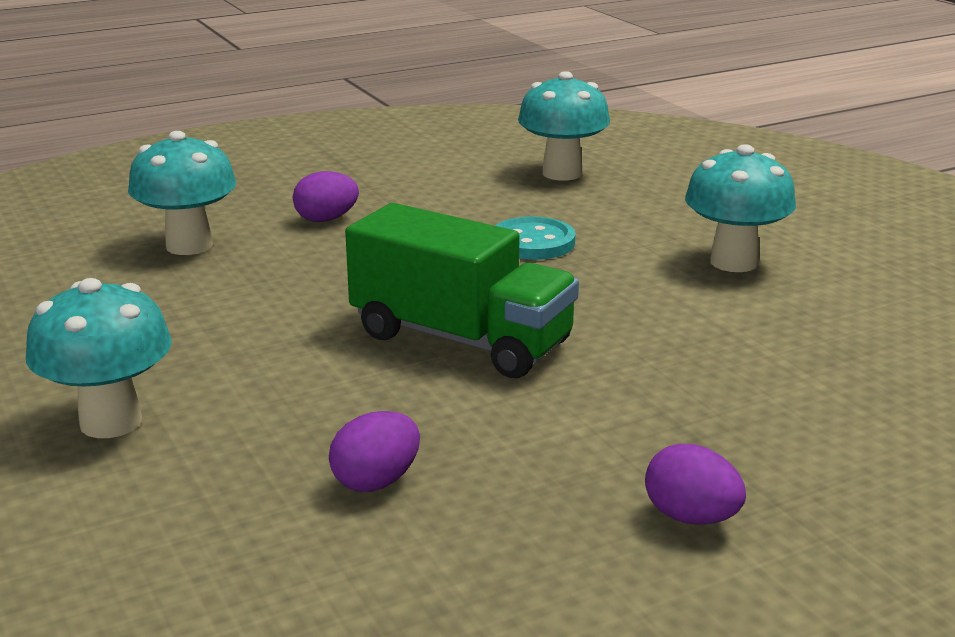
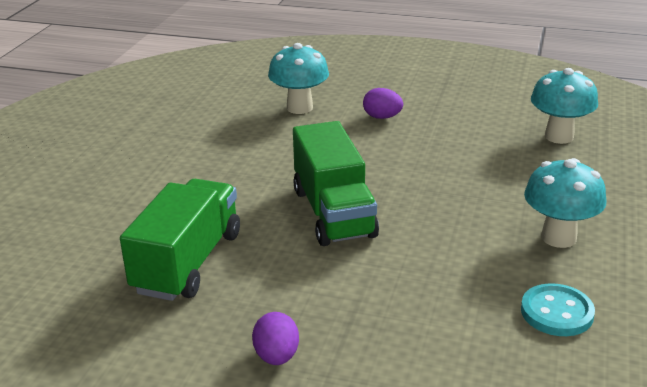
camera: 45 degrees right, 5 degrees up
(111, 422) = (144, 183): turquoise mushroom -> none
(376, 481) = (188, 262): purple egg -> green truck
(533, 242) = (463, 174): turquoise button -> turquoise button (556, 312)

